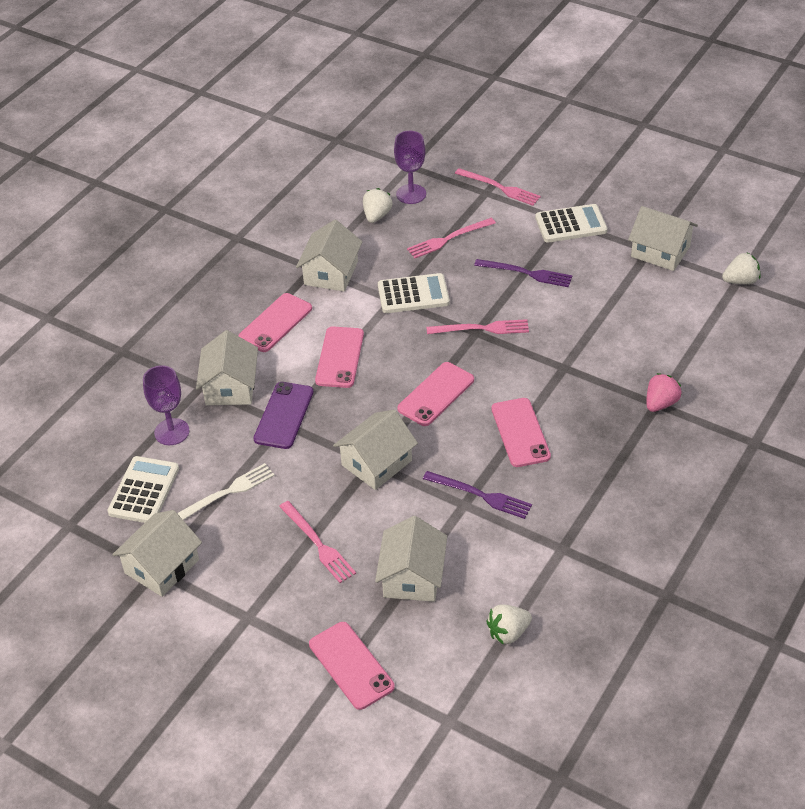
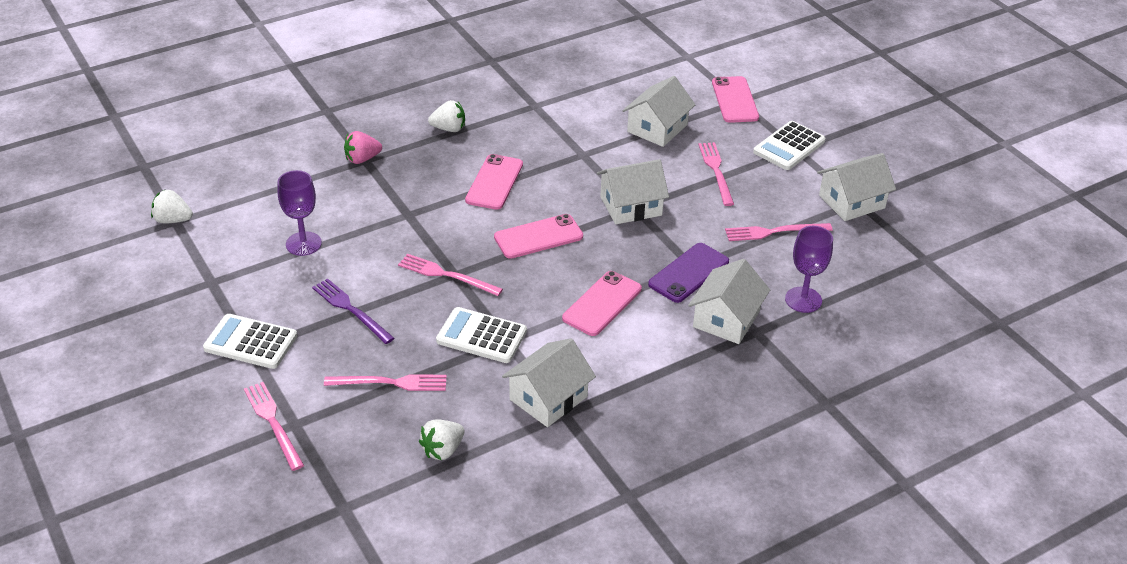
camera: 155 degrees left, 5 degrees down
(144, 490) = (848, 261): white calculator -> white calculator (789, 146)
(226, 493) = (774, 232): white fork -> pink fork
(275, 323) = (644, 365): pink phone -> none
(411, 194) = (379, 462): purple goblet -> purple goblet (303, 244)
(480, 495) = (565, 155): purple fork -> none
(508, 632) = (614, 79): white strawberry -> white strawberry (449, 129)
(660, 251) = (203, 276): white house -> none

